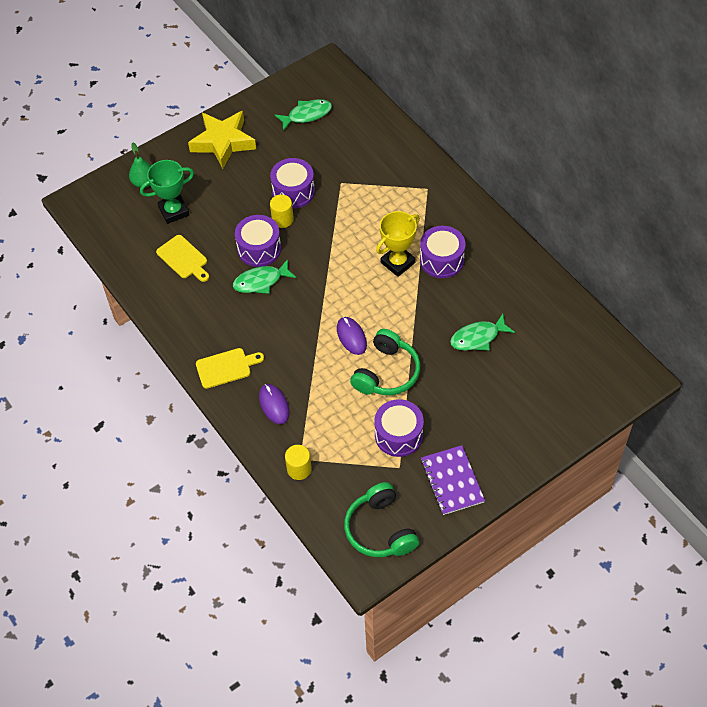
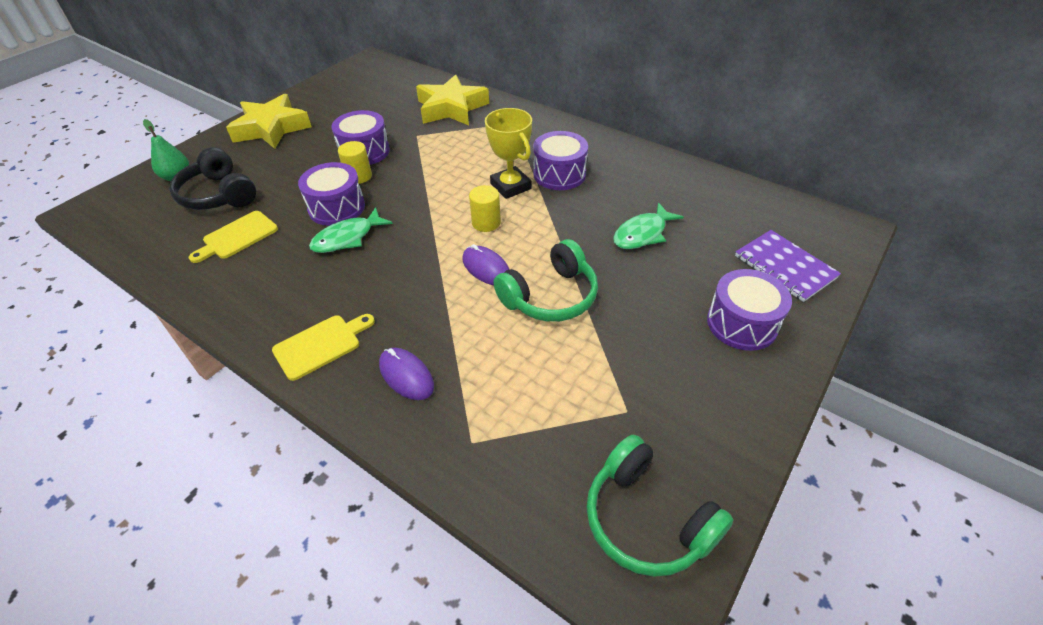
camera: 20 degrees left, 10 degrees down
(174, 211) = (218, 195): green trophy -> black headphones
(183, 258) = (237, 237): yellow cutting board -> yellow cutting board turned 105 degrees clockwise
(299, 469) = (475, 459): yellow cylinder -> yellow cylinder (486, 223)
(307, 115) = (361, 94): green fish -> none
(381, 155) = (451, 108): none -> yellow star
(387, 372) = (550, 296): green headphones -> green headphones turned 45 degrees clockwise
(397, 262) = (510, 186): yellow trophy -> yellow trophy turned 60 degrees counterclockwise
(398, 435) = (604, 367): purple drum -> purple drum (742, 323)
(452, 481) = (713, 408): purple notebook -> purple notebook (785, 267)

